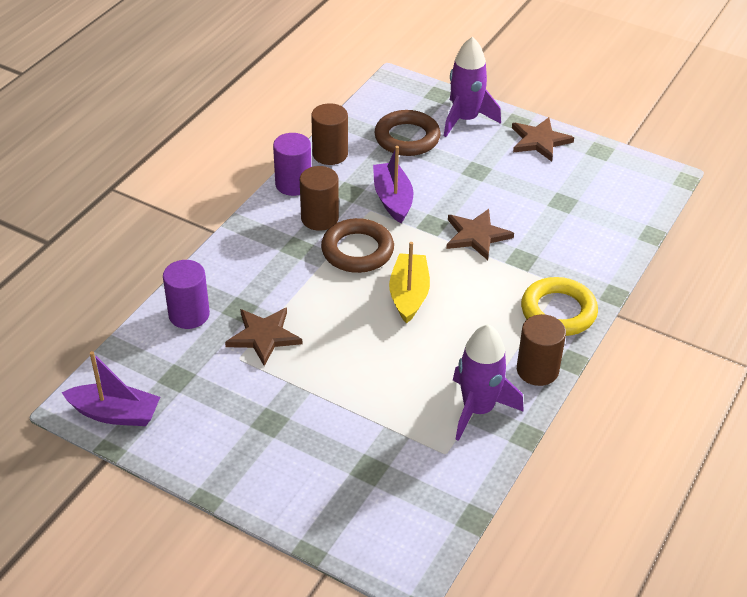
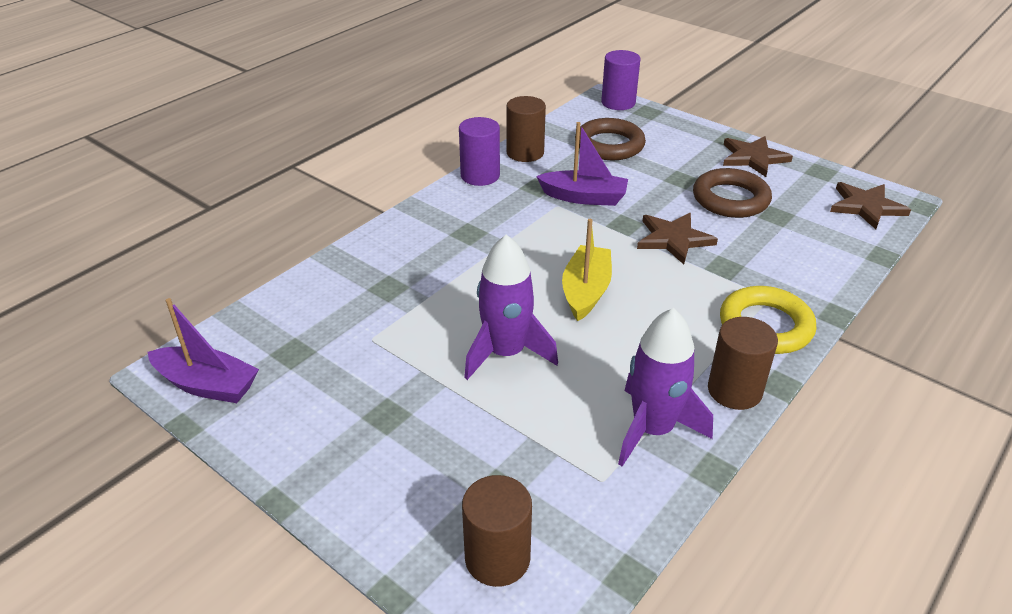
camera: 10 degrees right, 5 degrees down
(189, 314) = (330, 288): purple cylinder -> purple cylinder (618, 102)
(264, 336) = (407, 318): brown star -> brown star (866, 207)
(319, 218) = (500, 208): brown cylinder -> brown cylinder (497, 558)
(357, 250) = (535, 242): brown ring -> brown ring (730, 199)
(392, 199) = (584, 197): purple boat -> purple boat turned 105 degrees clockwise
(465, 119) = (674, 134): purple rocket -> purple rocket (506, 353)

